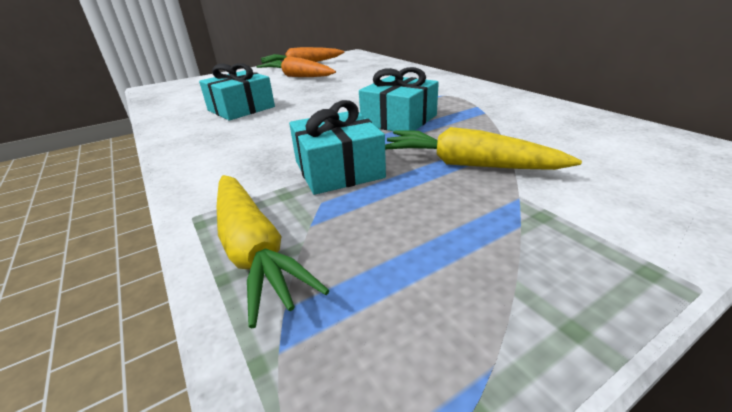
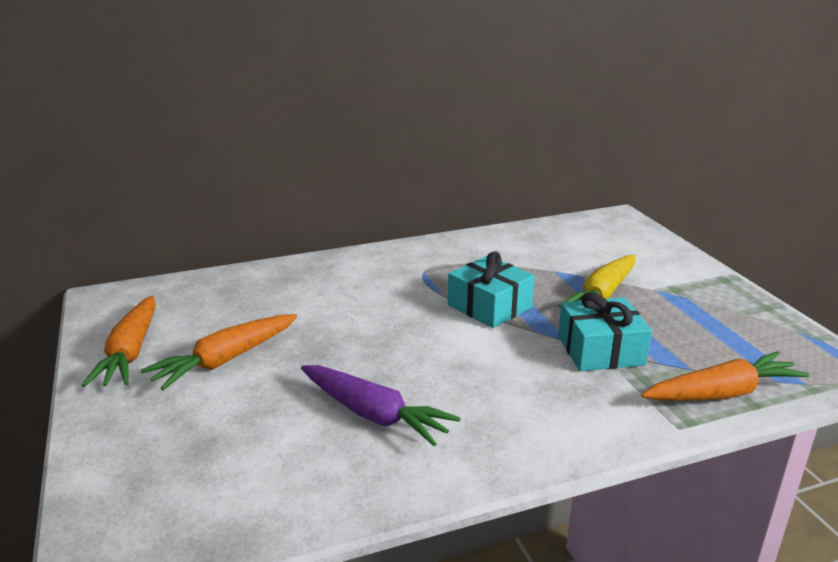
camera: 80 degrees left, 5 degrees down
(241, 109) = (374, 414): turquoise gift -> purple carrot
(254, 250) = (722, 393): yellow carrot -> orange carrot

